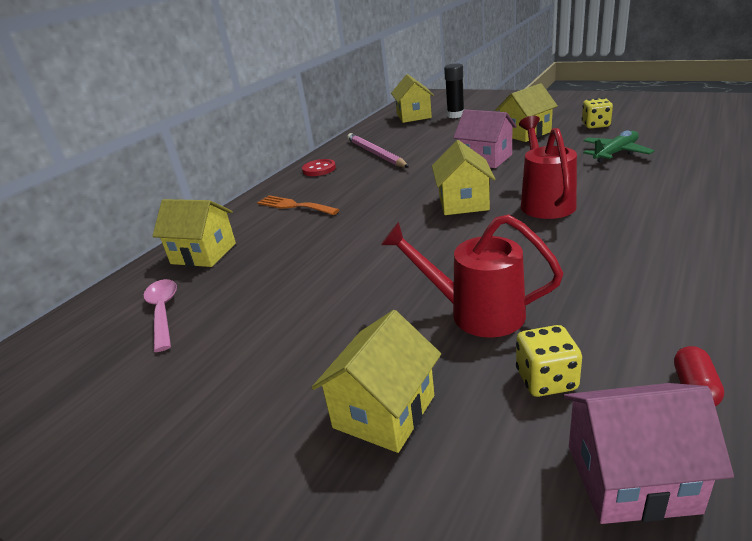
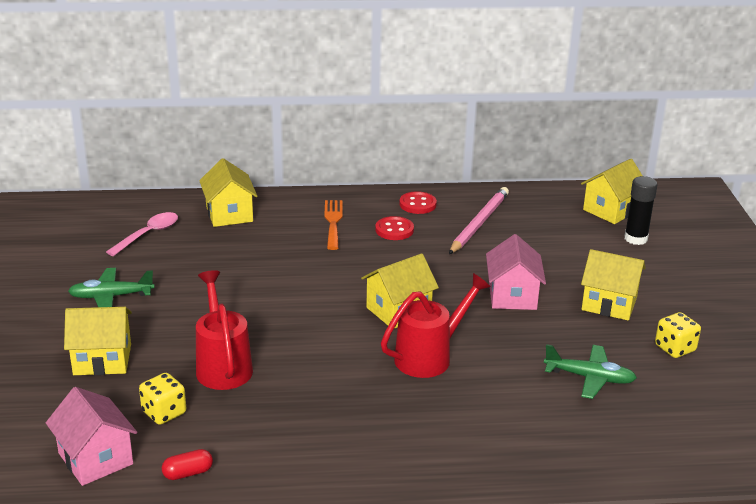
camera: 50 degrees right, 0 degrees up
(250, 370) = (111, 297): none -> green plane
(342, 184) = (394, 230): none -> red button

